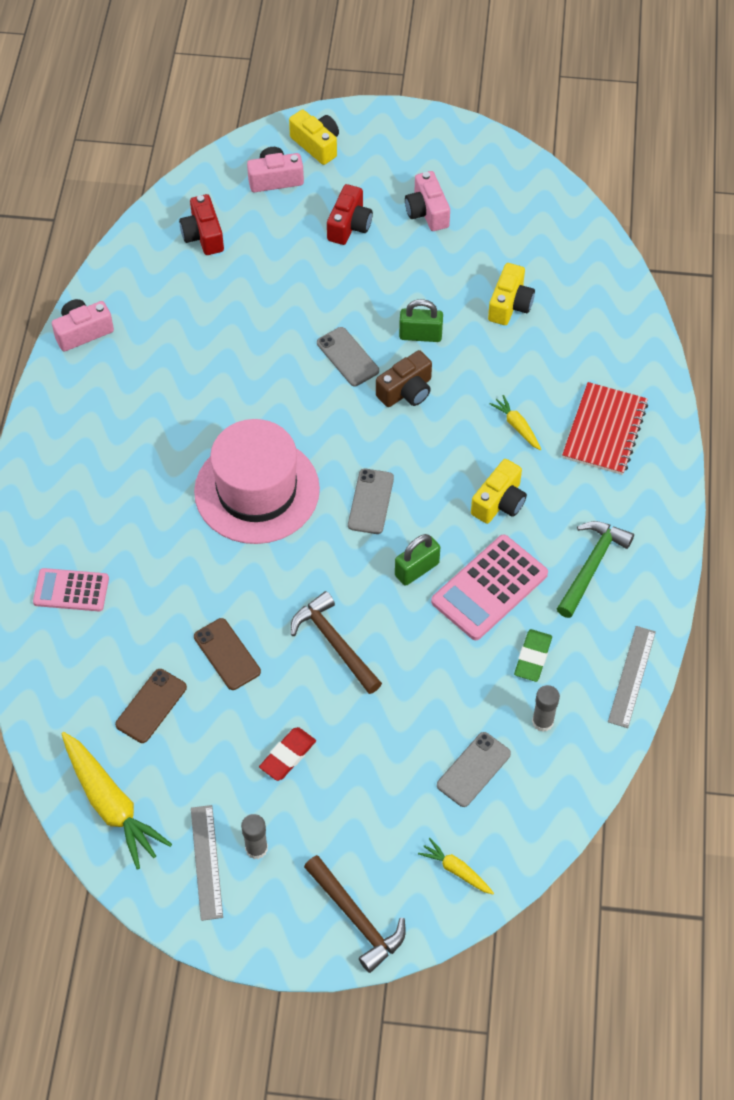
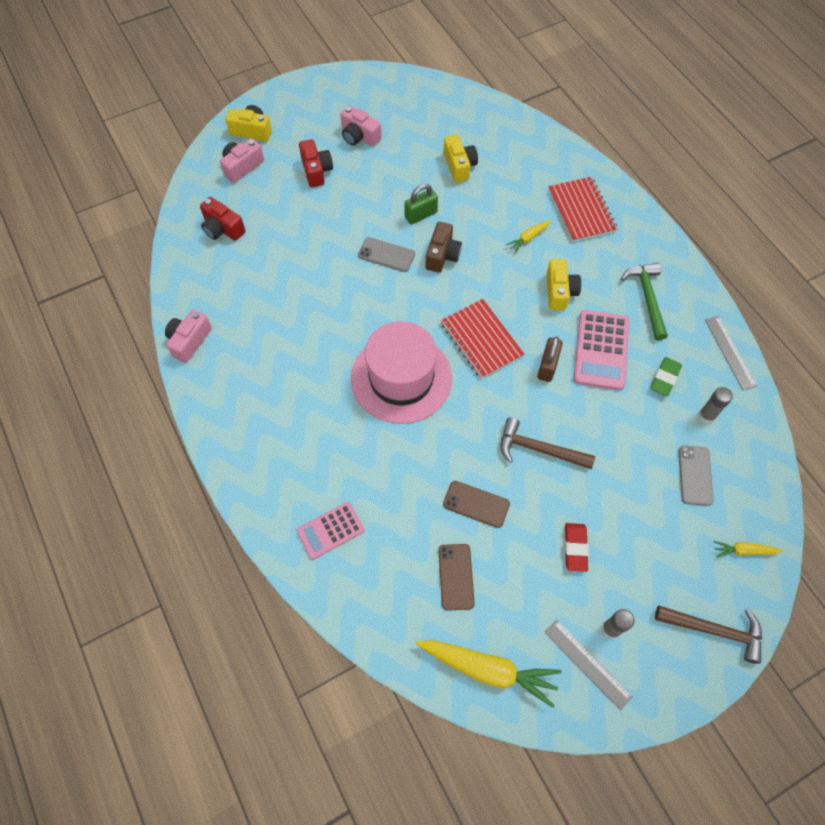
camera: 35 degrees left, 5 degrees up
(371, 501) = (481, 340): grey phone -> red notebook
(417, 569) = (547, 366): green padlock -> brown padlock
(517, 426) = (528, 238): yellow carrot -> yellow carrot turned 60 degrees counterclockwise
(532, 657) = (665, 378): green eraser -> green eraser turned 45 degrees clockwise

